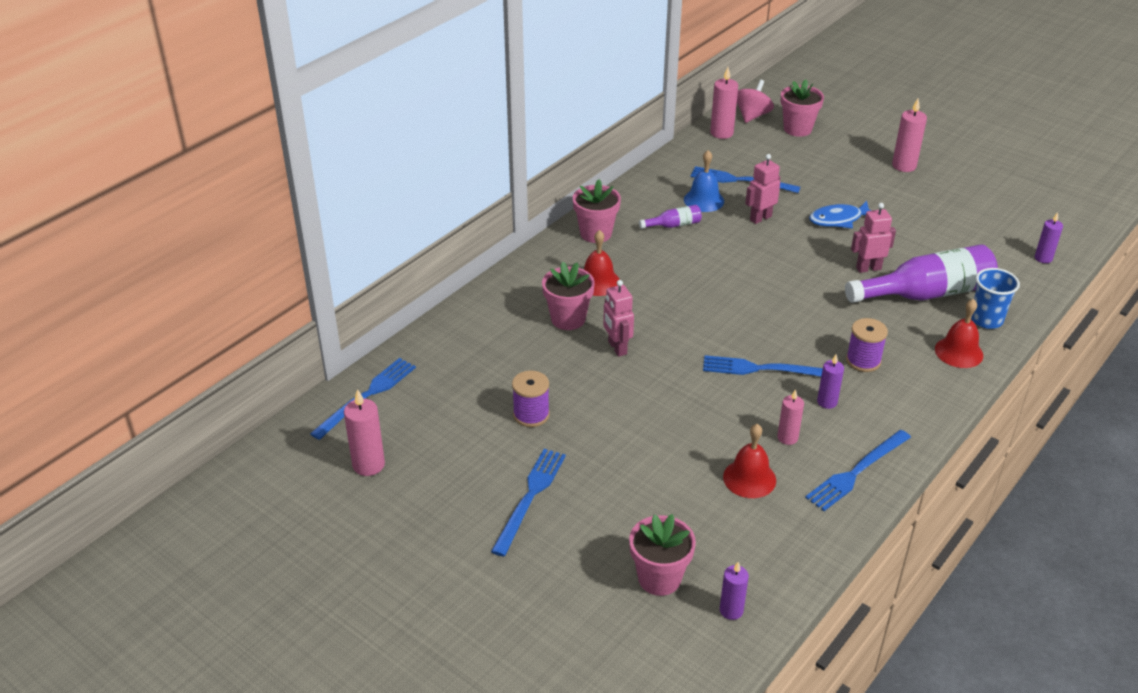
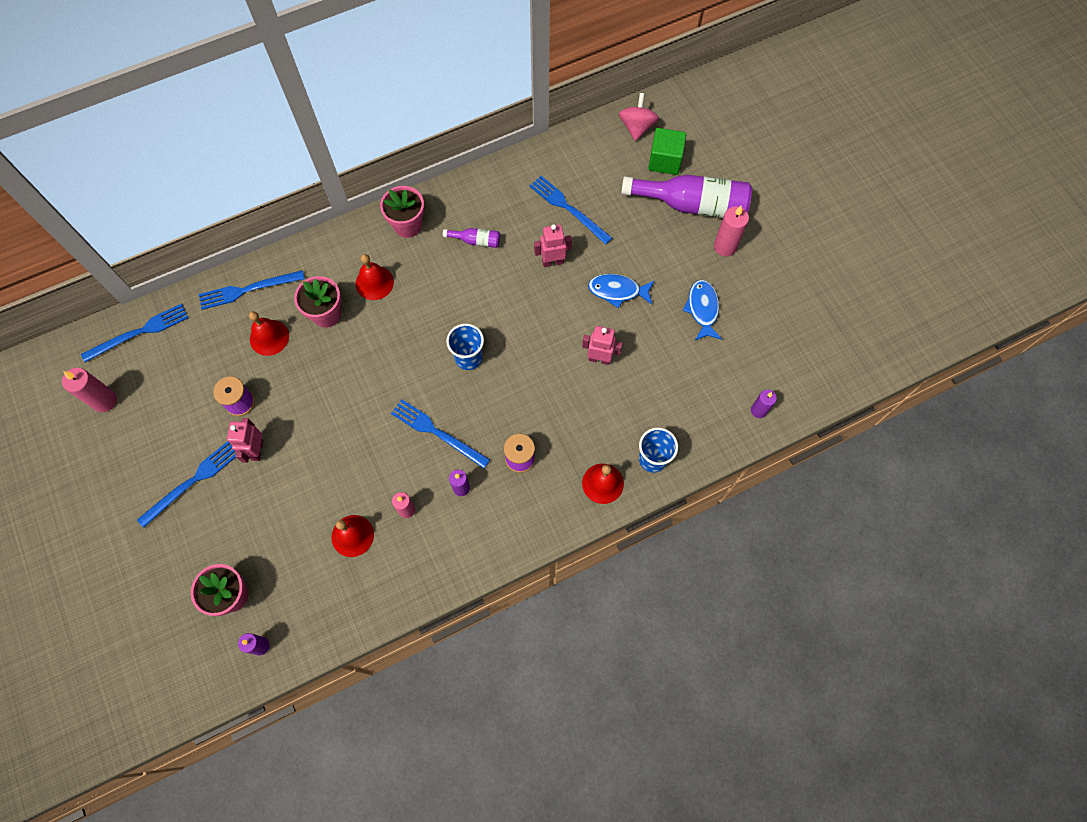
camera: 25 degrees right, 30 degrees up
(520, 355) = (269, 337): none -> red bell
(617, 348) = (343, 361): pink robot -> pink robot (257, 450)
(704, 200) = (521, 220): blue bell -> none
(721, 133) = (594, 140): pink candle -> none
(743, 306) = (468, 358): none -> blue cup
(752, 116) = (637, 127): pink spinning top -> pink spinning top turned 45 degrees counterclockwise
(797, 129) = (665, 161): pink flower pot -> green cube
(856, 472) = (433, 566): blue fork -> blue fork (247, 290)
(926, 209) = (702, 309): none -> blue fish
(926, 293) = (626, 408): purple bottle -> purple bottle (692, 205)

